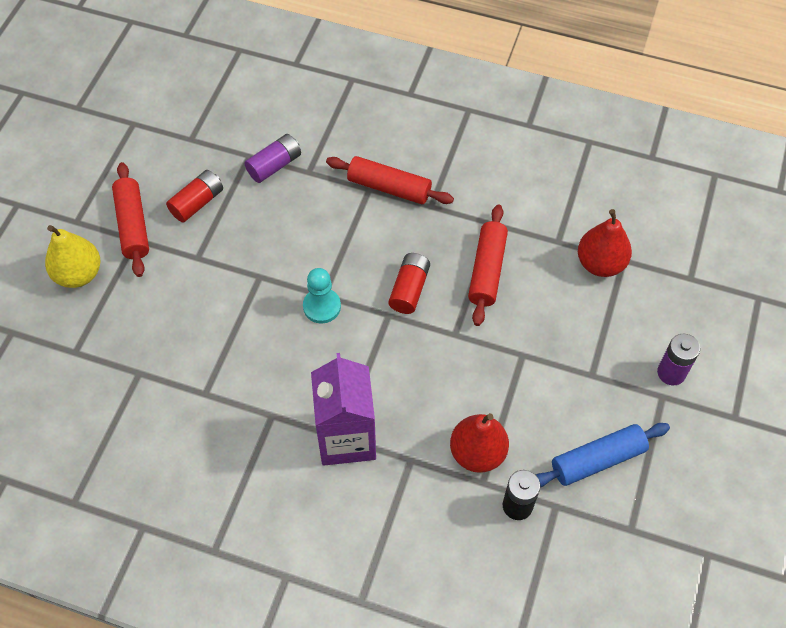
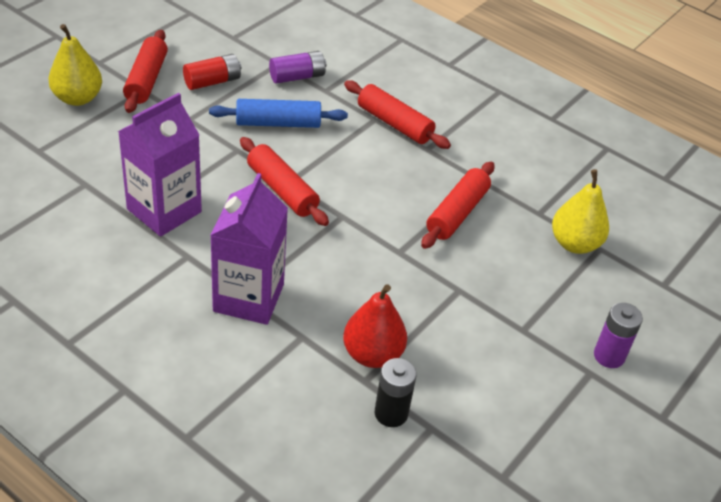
camera: 15 degrees right, 15 degrees down
(226, 373) = (164, 210): none -> purple carton
(322, 306) = (282, 190): turquoise pawn -> red rolling pin
(409, 289) = (373, 203): red battery -> none
(597, 460) = (495, 403): blue rolling pin -> blue rolling pin (278, 123)
(600, 263) = (574, 243): red pear -> yellow pear

